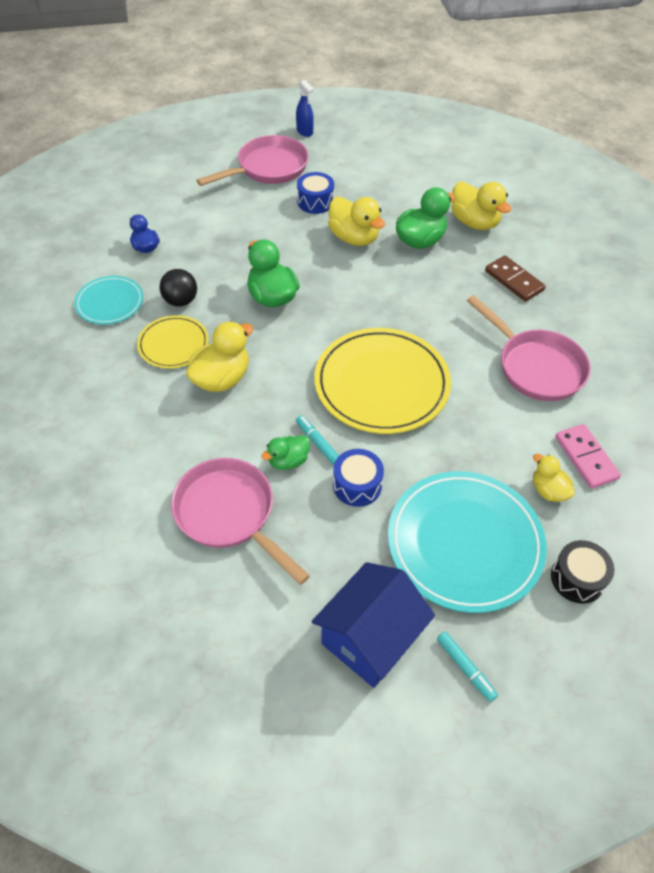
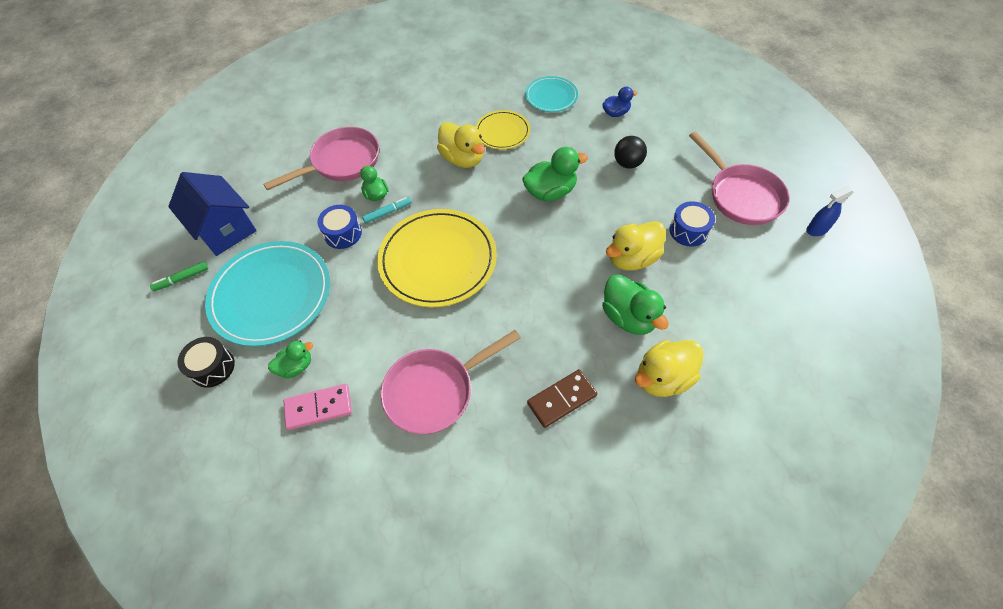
camera: 100 degrees right, 5 degrees up
(181, 301) = (550, 135): black ball -> black ball (627, 163)
(465, 668) = (182, 279): turquoise marker -> green marker
(548, 490) = (296, 366): yellow duck -> green duck

